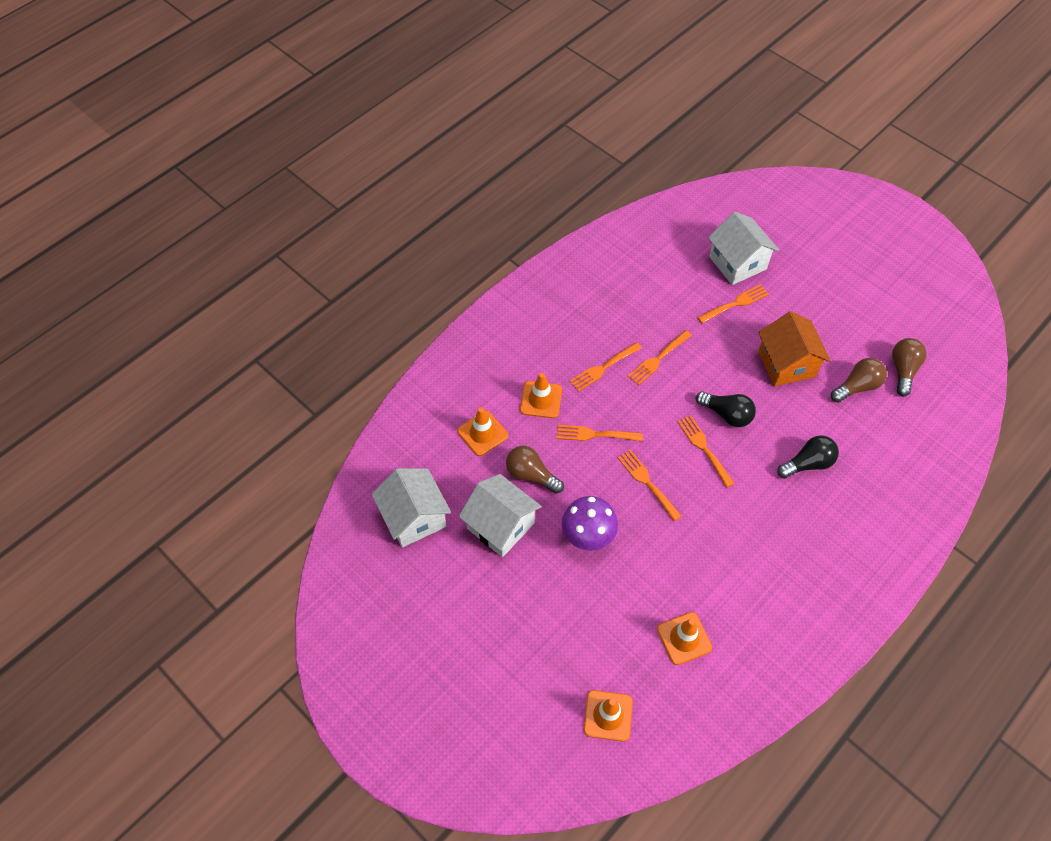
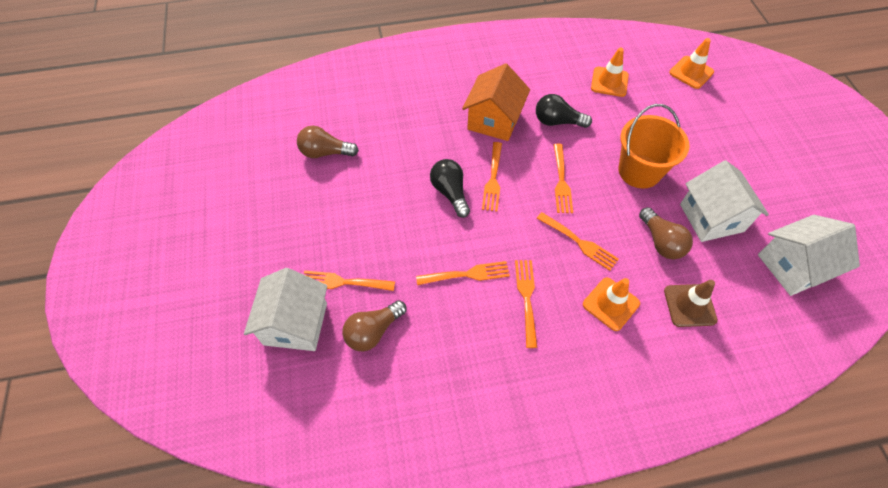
camera: 145 degrees left, 0 degrees up
(414, 518) = (792, 266): white house -> white house turned 60 degrees clockwise
(482, 433) = (689, 305): orange traffic cone -> brown traffic cone
(588, 537) = (639, 171): purple mushroom -> orange bucket
(603, 368) = (526, 298): orange fork -> orange fork turned 90 degrees counterclockwise
(786, 364) = (359, 201): orange house -> orange house (494, 120)
(808, 463) = (423, 126): black light bulb -> black light bulb (557, 121)
(903, 370) = (276, 143): brown light bulb -> brown light bulb (373, 331)

